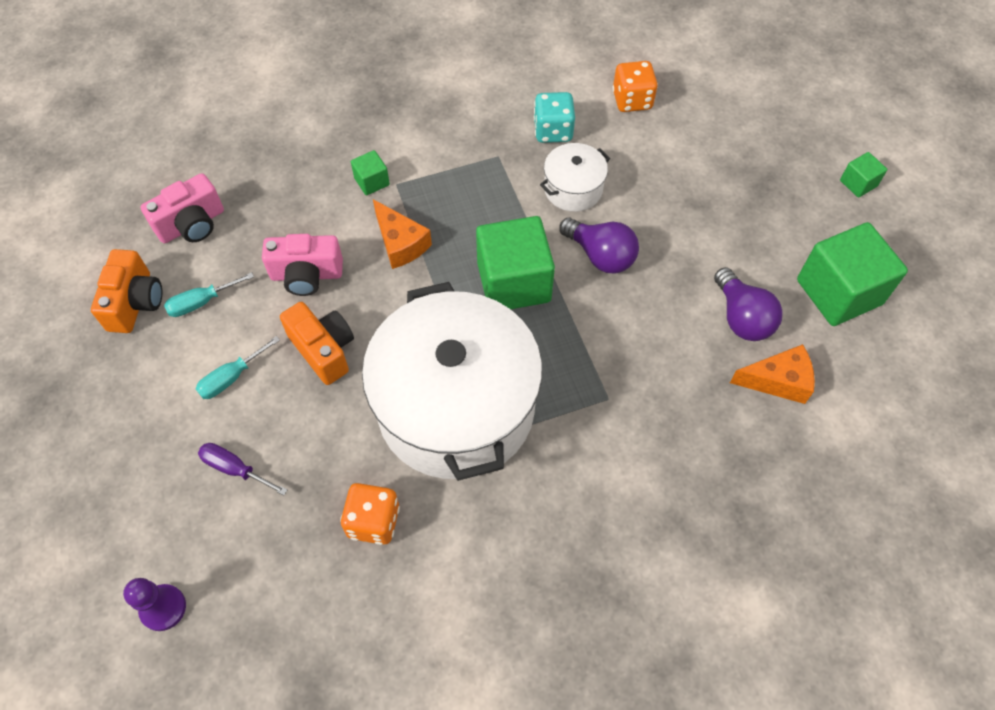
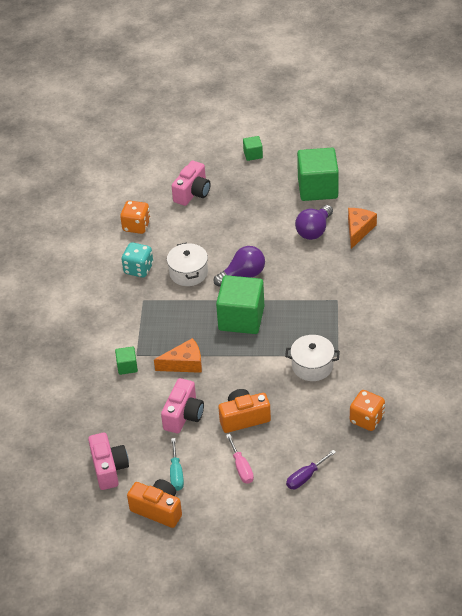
camera: 65 degrees left, 15 degrees down
(163, 608) = (379, 526): purple pawn -> none
(231, 377) = (241, 468): turquoise screwdriver -> pink screwdriver
(456, 407) = (312, 366): white pot -> white pot, size x0.43
(732, 139) = (192, 193): none -> pink camera
(741, 317) = (314, 230): purple light bulb -> purple light bulb turned 120 degrees clockwise

